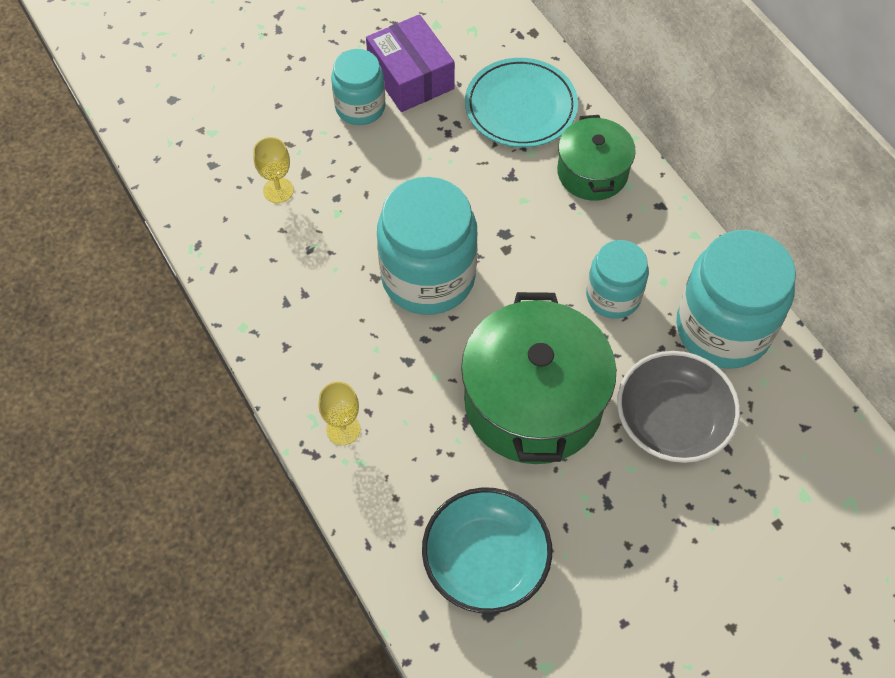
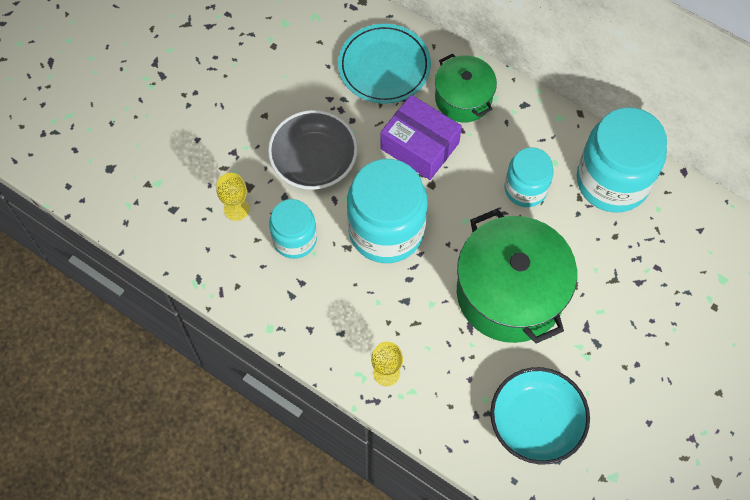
camera: 25 degrees left, 5 degrees up
(360, 107) = (262, 115): turquoise jar -> turquoise jar (294, 239)
(411, 77) = (288, 75): purple box -> purple box (419, 146)
(672, 420) = (611, 264): grey bowl -> grey bowl (314, 161)

